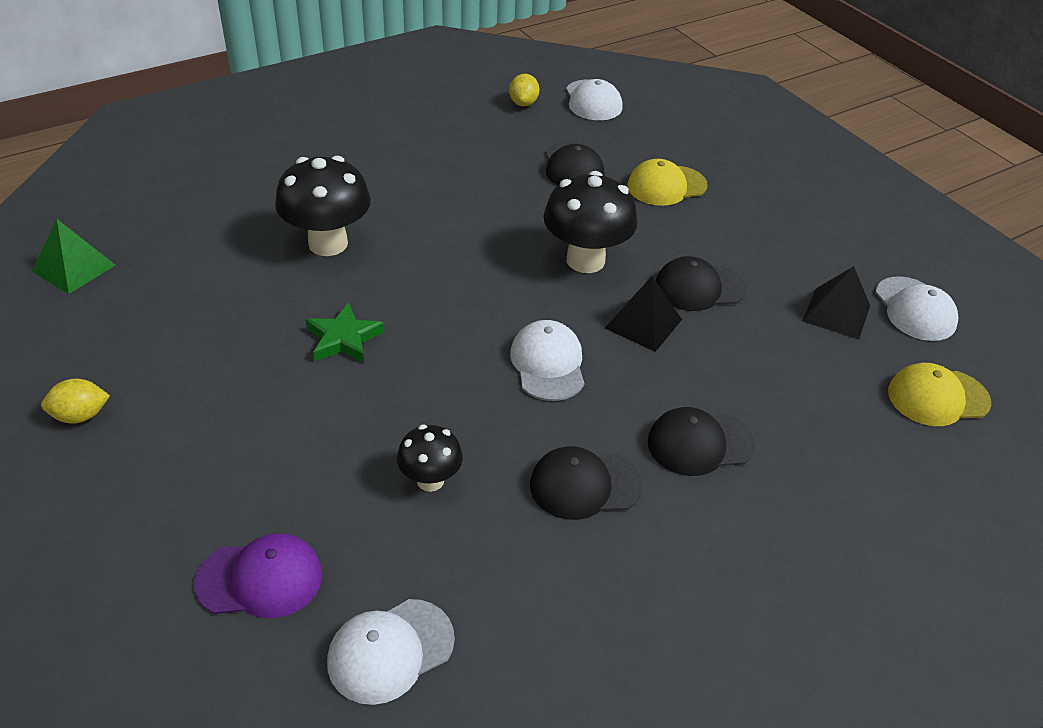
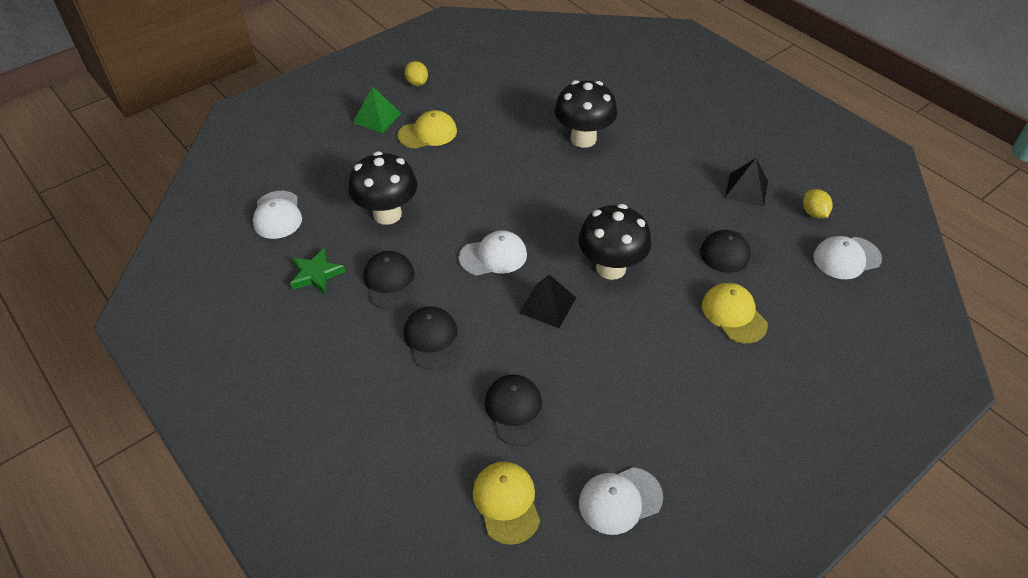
camera: 85 degrees right, 5 degrees up
(74, 268) = (527, 51): green pyramid -> green pyramid (377, 117)
(238, 412) = (428, 133): none -> yellow cap
(260, 579) = (319, 164): purple cap -> none
(344, 338) = (495, 161): green star -> green star (316, 274)
(390, 651) = (277, 215): white cap -> white cap turned 150 degrees counterclockwise
(430, 480) = (387, 214): black mushroom -> black mushroom, size x1.78
(523, 103) = (813, 213): yellow lemon -> yellow lemon turned 75 degrees clockwise
(699, 287) = (600, 339): black cap -> black cap (516, 411)
(836, 313) = (596, 435): black pyramid -> black pyramid (746, 189)

